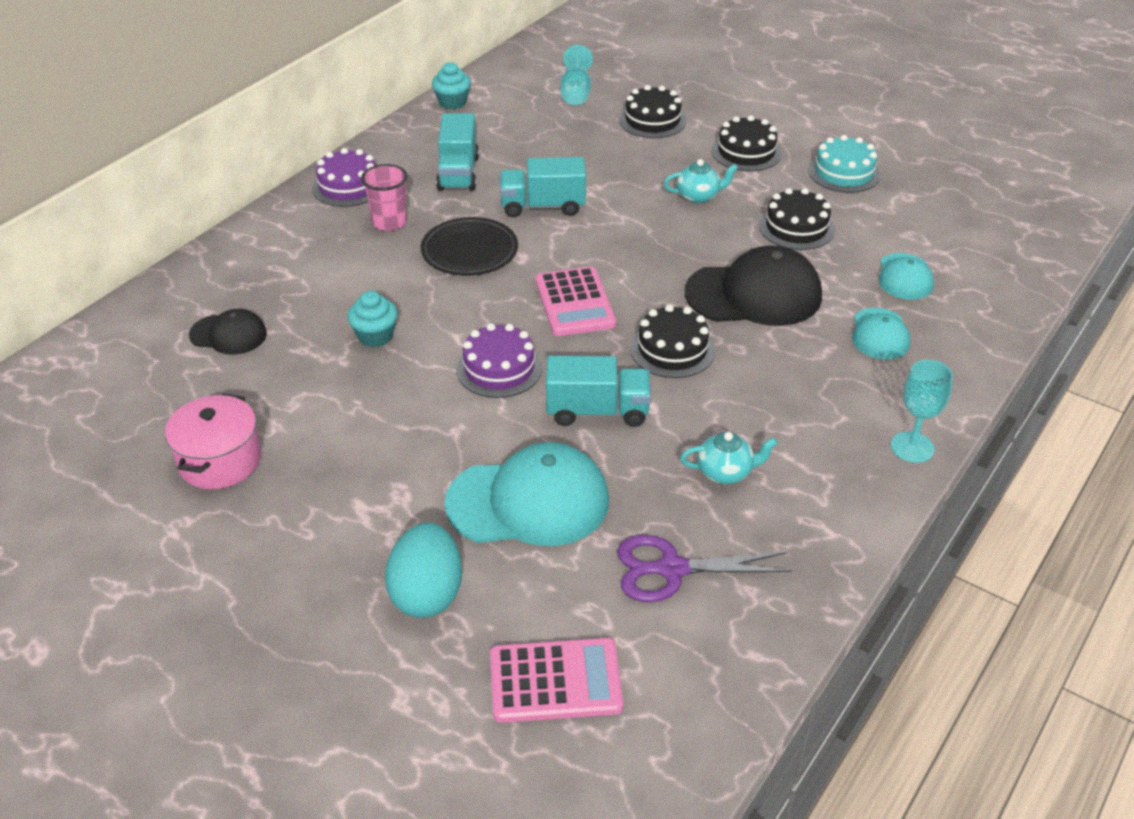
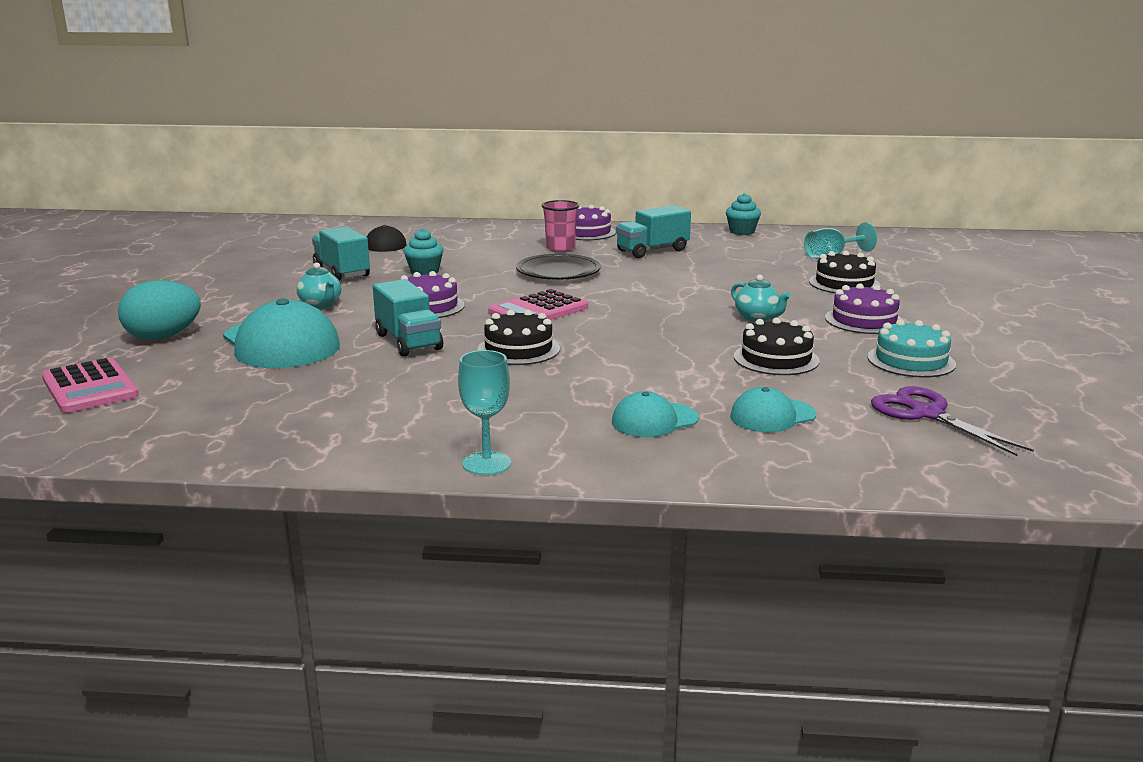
camera: 60 degrees right, 20 degrees down
(220, 461) = (258, 268): pink pot -> none
(543, 206) = (651, 278): turquoise truck -> turquoise truck (342, 272)
(672, 569) = (235, 399): purple scissors -> purple scissors (927, 414)
(725, 472) = (373, 395): turquoise teapot -> turquoise teapot (321, 304)
(746, 152) = (864, 320): black cake -> purple cake
(754, 294) = (640, 362): black cap -> none

